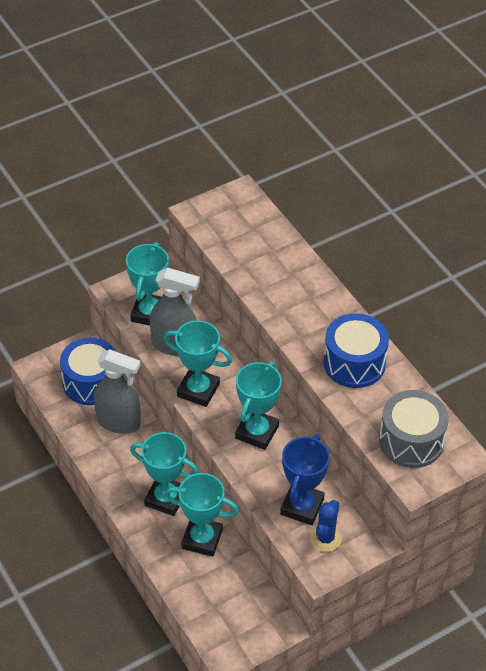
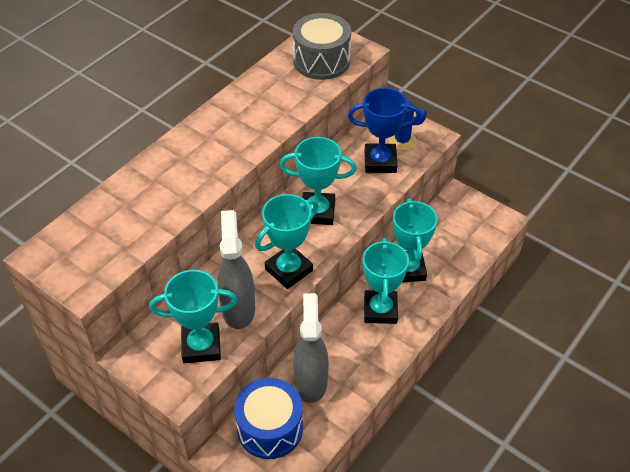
camera: 110 degrees left, 0 degrees up
(198, 390) = (288, 270): turquoise trophy -> turquoise trophy turned 45 degrees clockwise
(354, 363) = (253, 111): blue drum -> none

